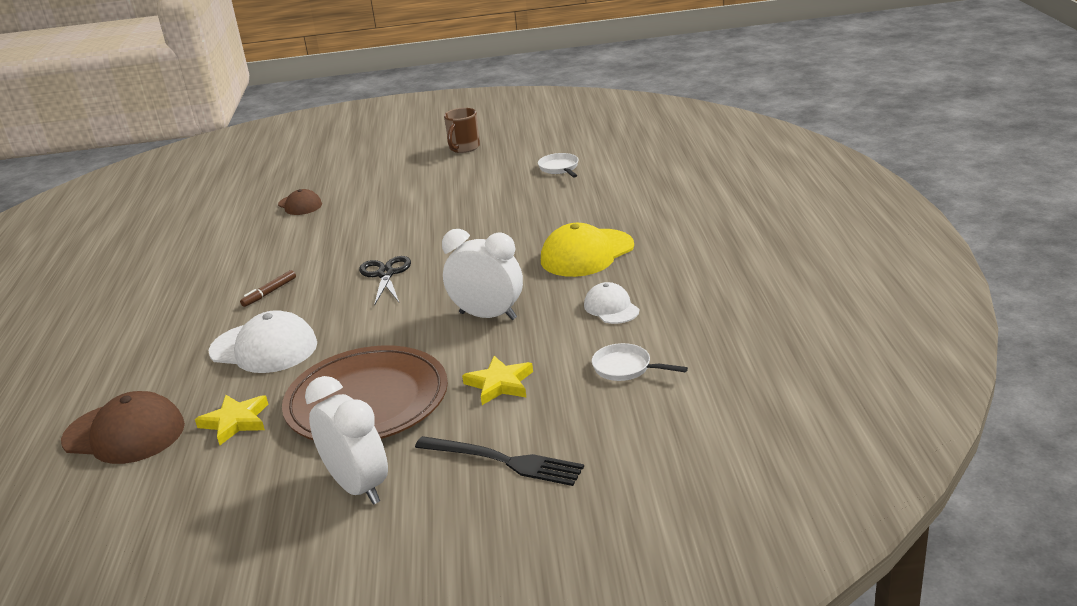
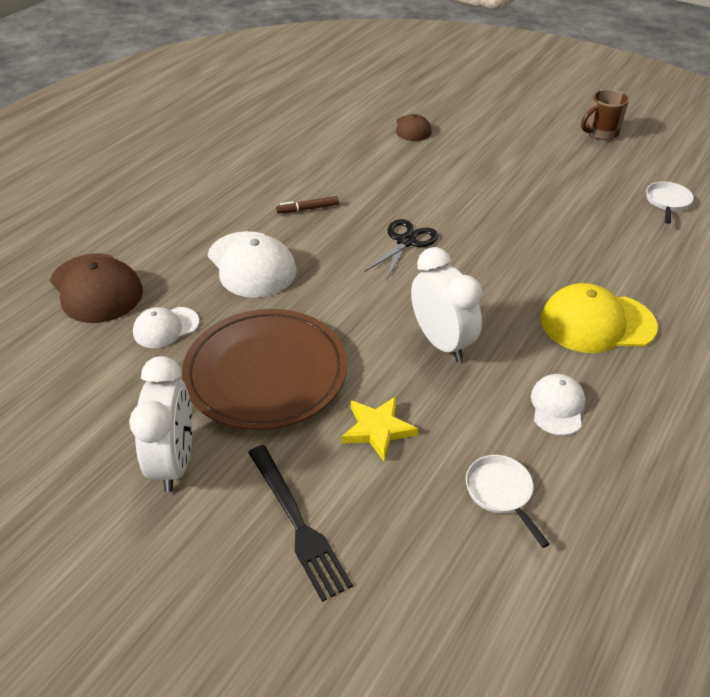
camera: 35 degrees right, 15 degrees up
(235, 422) = (166, 327): yellow star -> white cap

